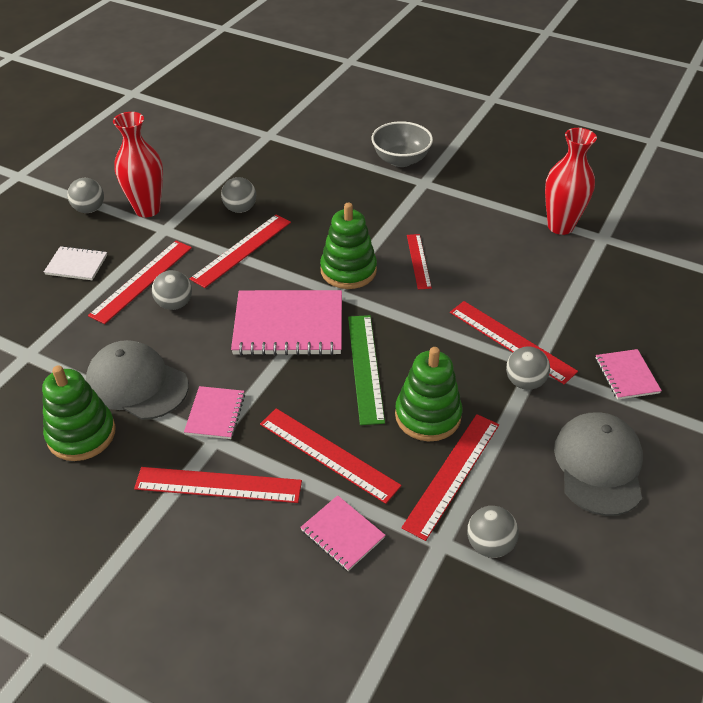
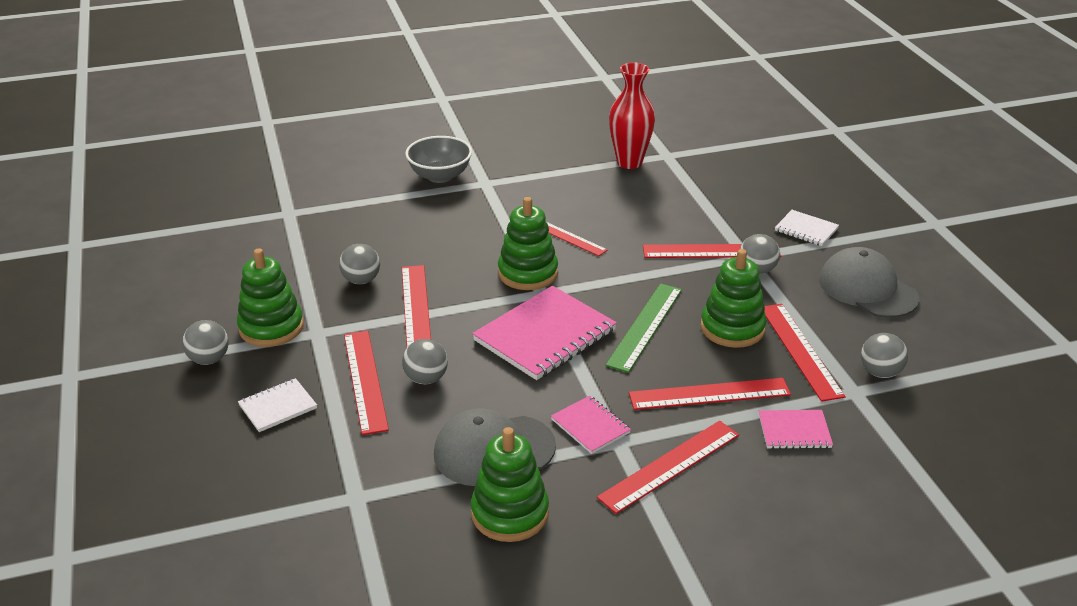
camera: 45 degrees left, 10 degrees down
(147, 209) = (271, 327): red vase -> green stacking toy
(365, 367) = (645, 326): green ruler -> green ruler turned 75 degrees clockwise
(626, 375) = (806, 230): pink notebook -> white notebook

